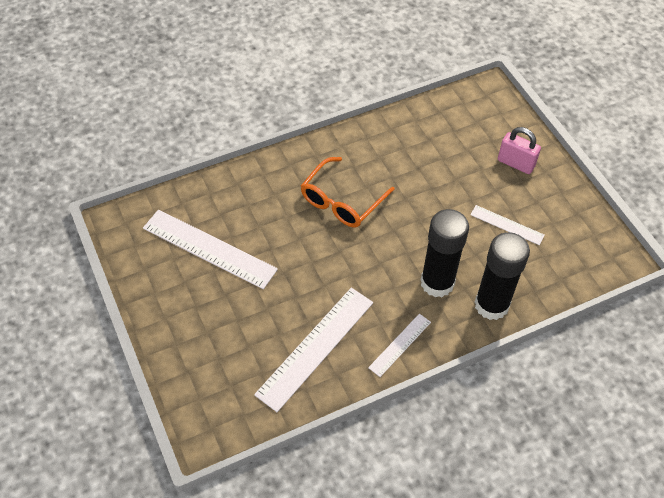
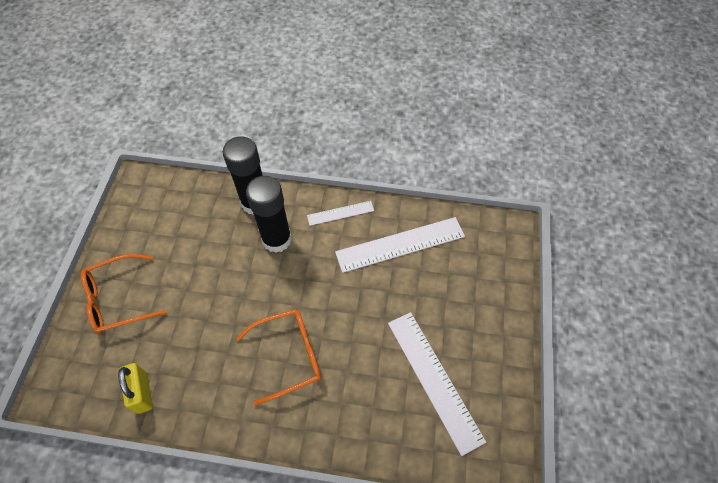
camera: 145 degrees left, 5 degrees up
(427, 123) = (142, 392): none -> yellow padlock
(507, 225) = (183, 252): white ruler -> none
(515, 163) = (118, 299): pink padlock -> orange glasses

